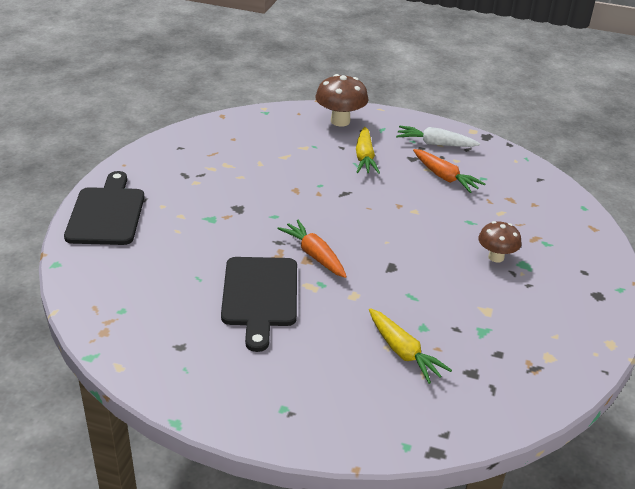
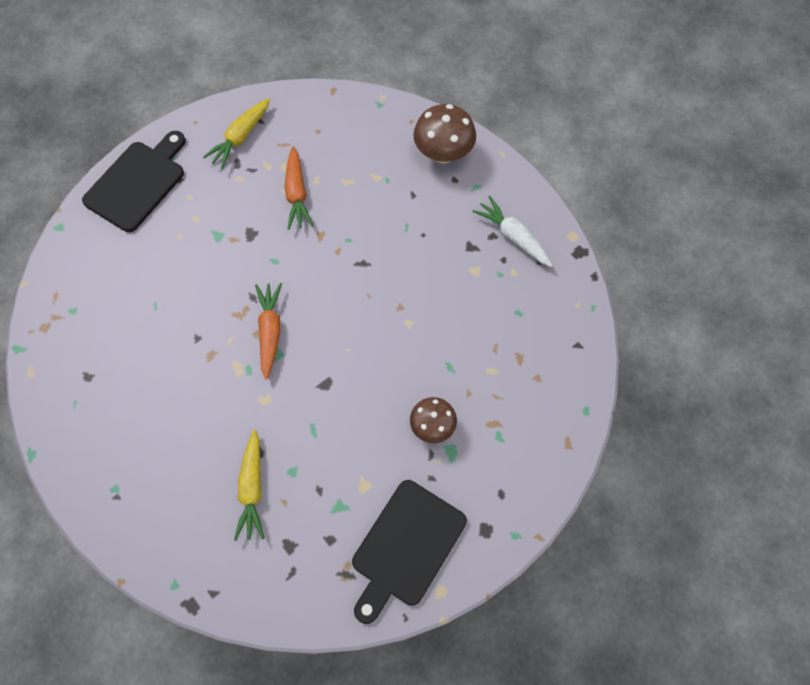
camera: 35 degrees right, 30 degrees up
(260, 296) = (187, 355): black cutting board -> black cutting board (406, 547)
(364, 158) = (422, 222): yellow carrot -> yellow carrot (240, 137)
(444, 177) = (479, 291): orange carrot -> orange carrot (296, 194)

